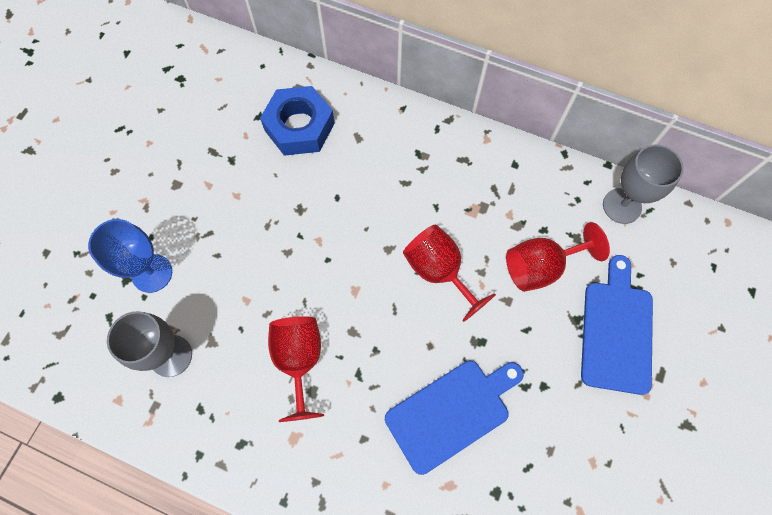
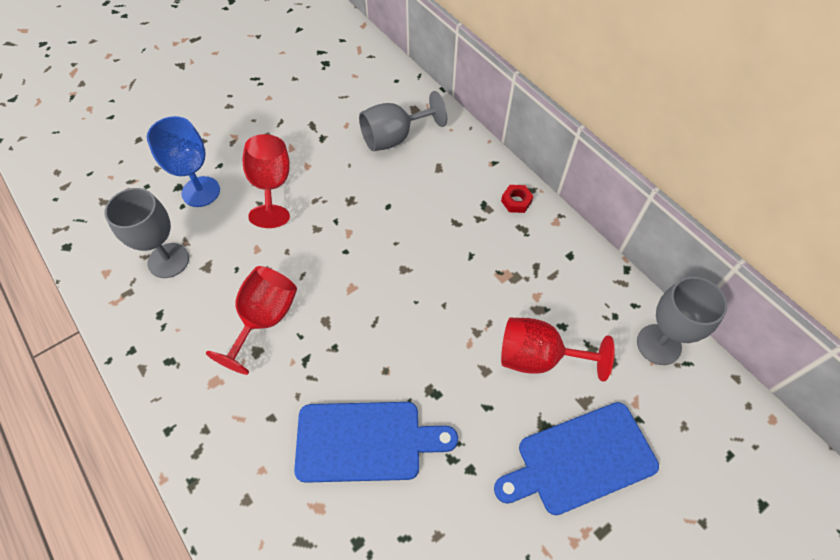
camera: 30 degrees right, 10 degrees down
(299, 127) = (394, 138): blue nut -> grey goblet
(439, 271) = (437, 311): red goblet -> red goblet (271, 186)
(443, 137) = (516, 201): none -> red nut
(616, 331) = (580, 459): blue cutting board -> blue cutting board turned 150 degrees counterclockwise

